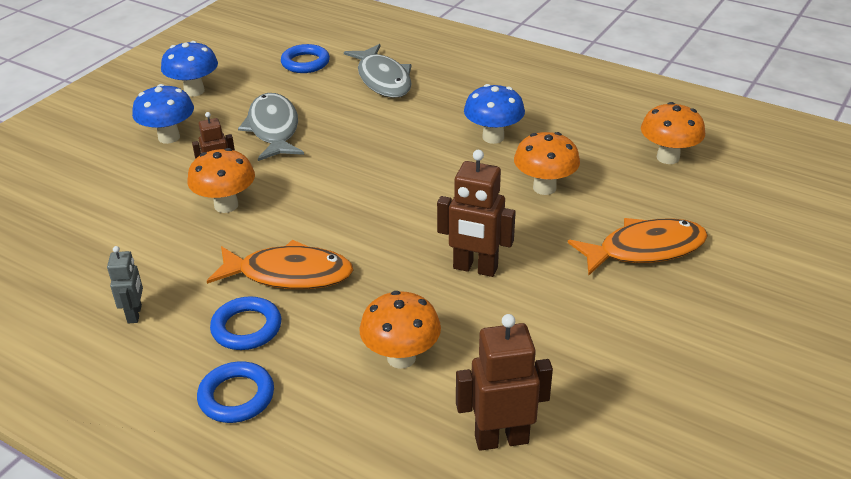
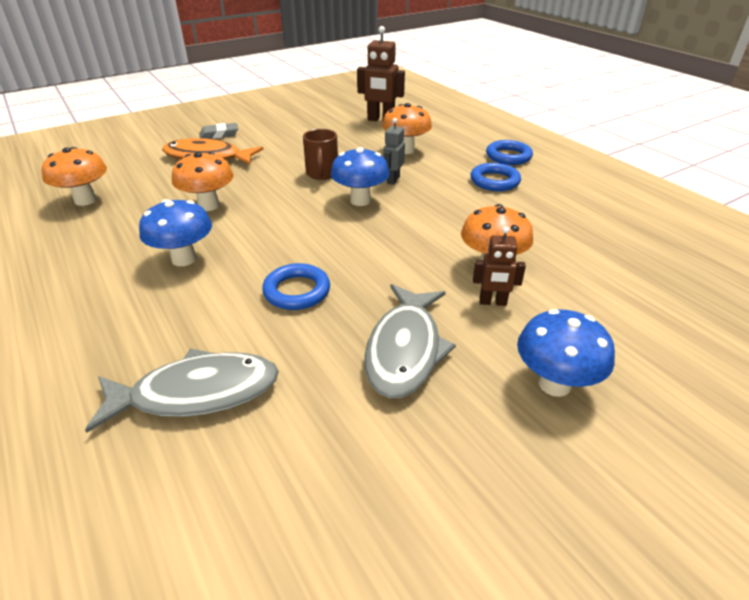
camera: 155 degrees left, 0 degrees up
(135, 314) = (577, 205): grey robot -> grey robot (393, 180)
(194, 91) = (507, 490): blue mushroom -> blue mushroom (360, 200)
(289, 274) = (453, 201): orange fish -> none
(305, 63) = (275, 497): blue ring -> blue ring (297, 291)
(383, 79) = (197, 393): grey fish -> grey fish turned 75 degrees clockwise
(475, 268) = (322, 174): brown robot -> brown mug
(700, 300) = (219, 134): none -> grey eraser

